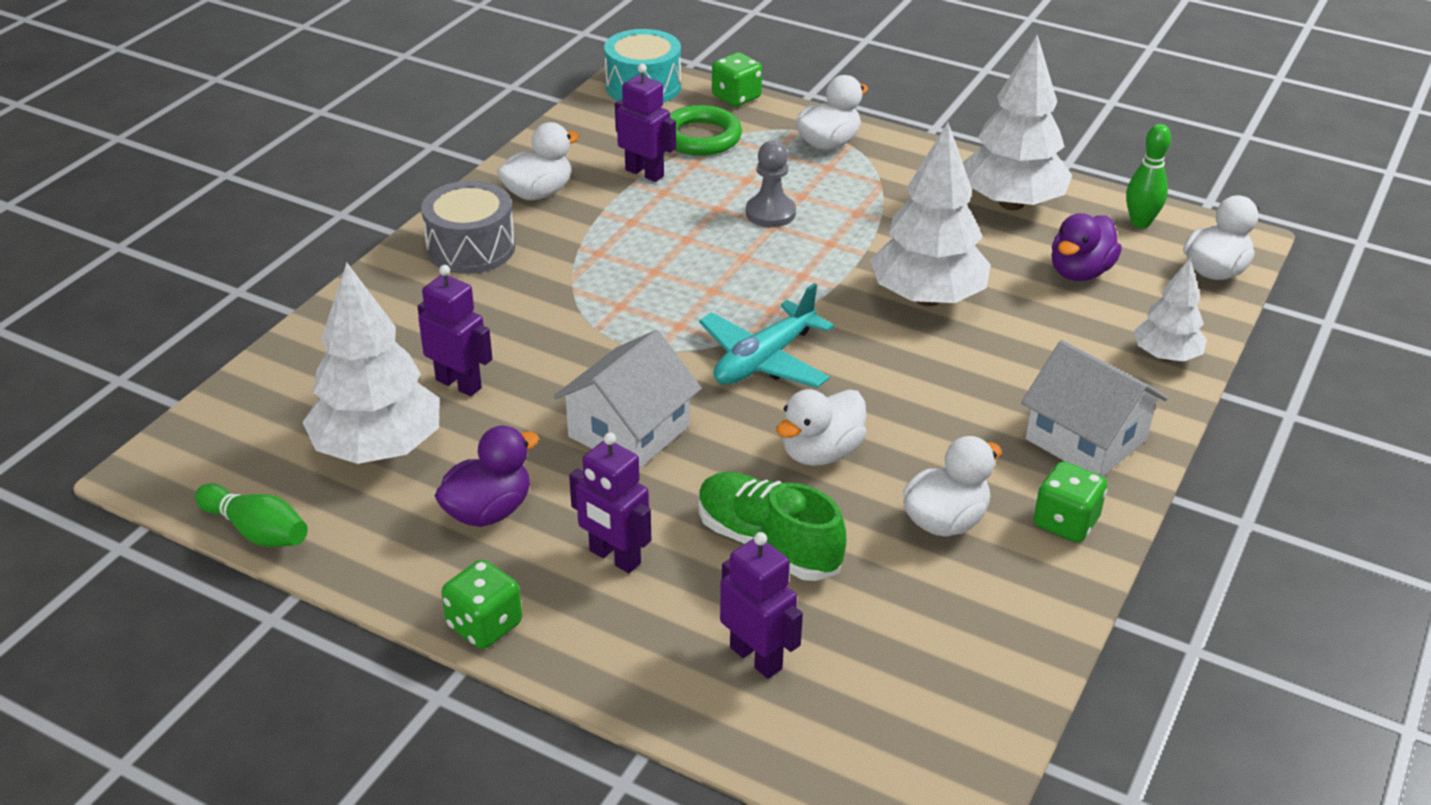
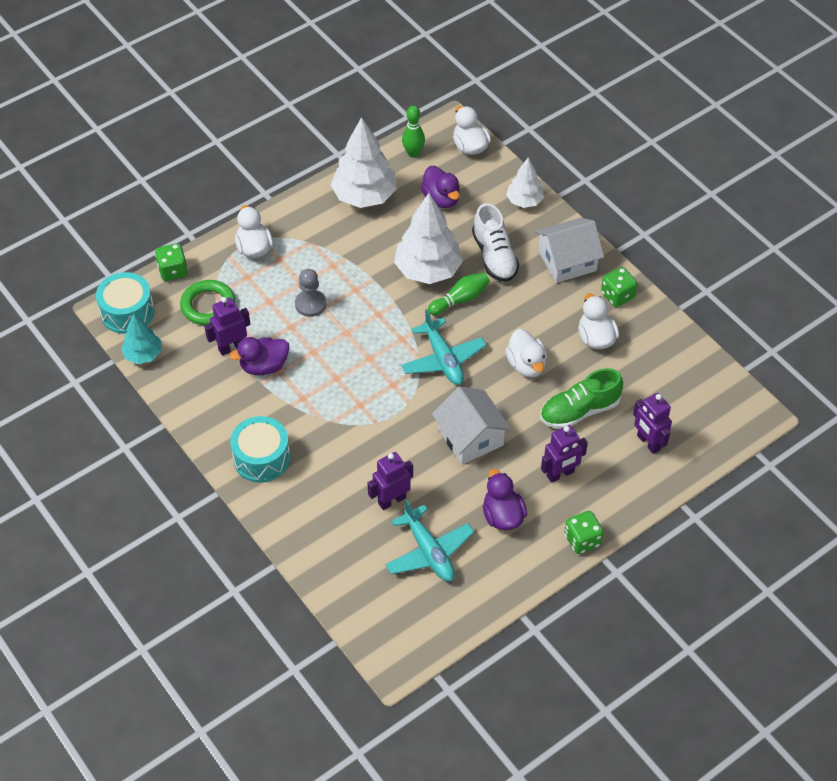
camera: 65 degrees left, 15 degrees up
(257, 531) = (469, 622): green bowling pin -> green bowling pin (460, 299)
(378, 449) = (429, 552): white tree -> turquoise plane
(471, 248) = (261, 458): grey drum -> turquoise drum
(538, 193) = (221, 407): white duck -> none
(584, 115) = (143, 354): none -> turquoise tree
(631, 206) = (264, 366): none -> purple duck
(756, 658) = (648, 443): purple robot -> purple robot turned 105 degrees counterclockwise
(1017, 356) = (494, 256): none -> white shoe

